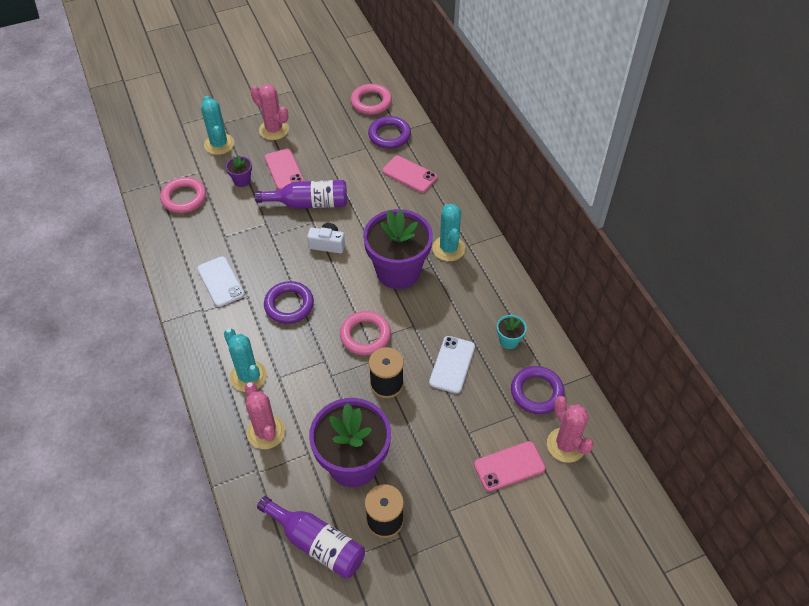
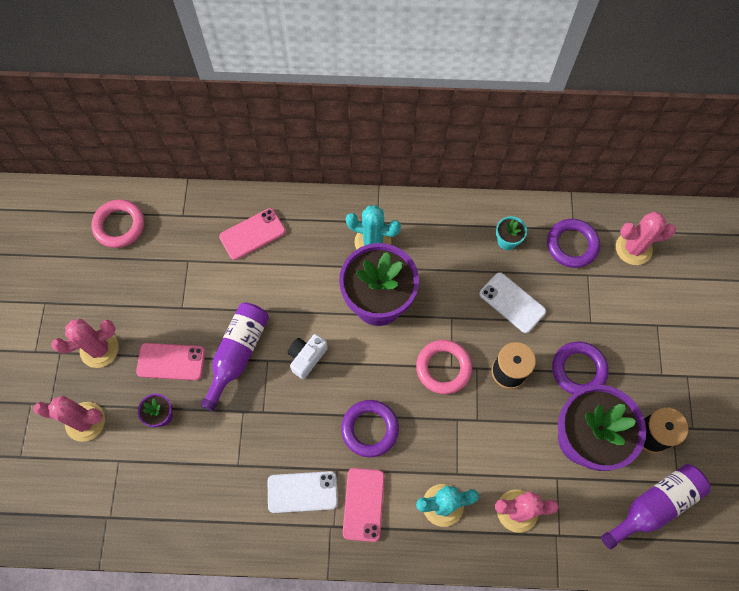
camera: 65 degrees left, 15 degrees up
(184, 198) = (151, 493): pink ring -> none
(219, 144) = (85, 421): turquoise cactus -> pink cactus
(389, 135) = (183, 229): purple ring -> purple ring (578, 370)
(509, 466) = (637, 304): pink phone -> pink phone (363, 504)

